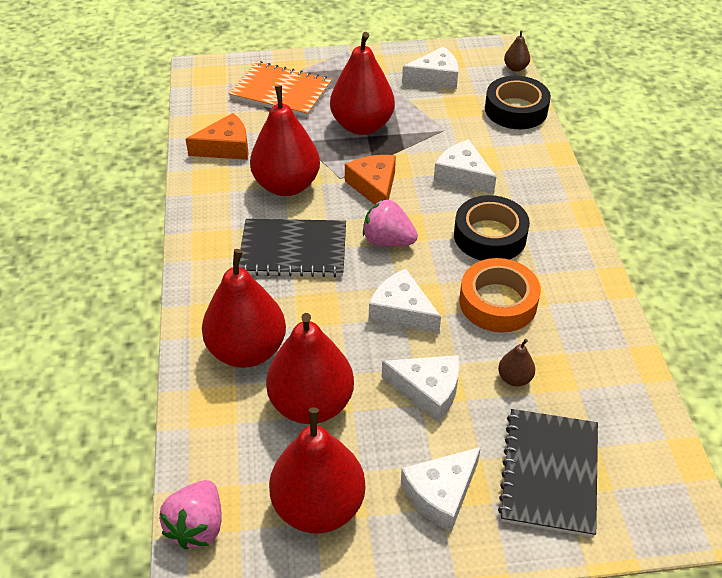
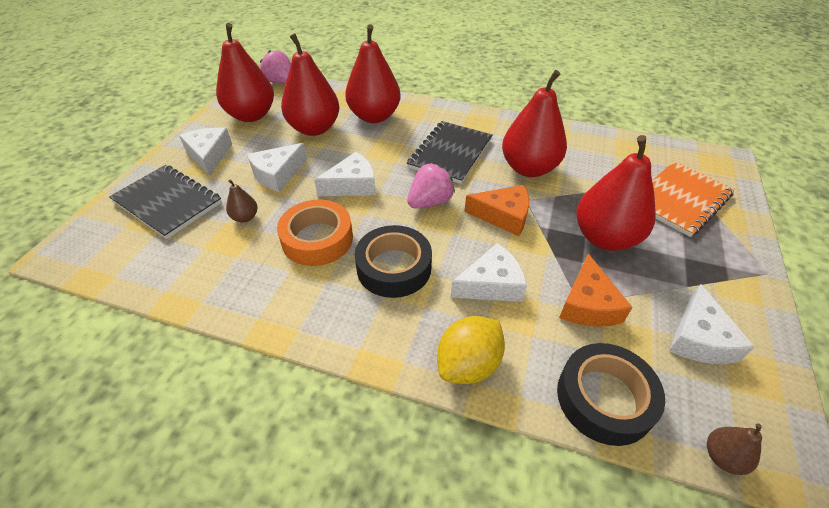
camera: 115 degrees right, 0 degrees up
(226, 147) = (594, 150): orange cheese -> orange cheese (588, 304)
(543, 169) = (468, 364): none -> yellow lemon

